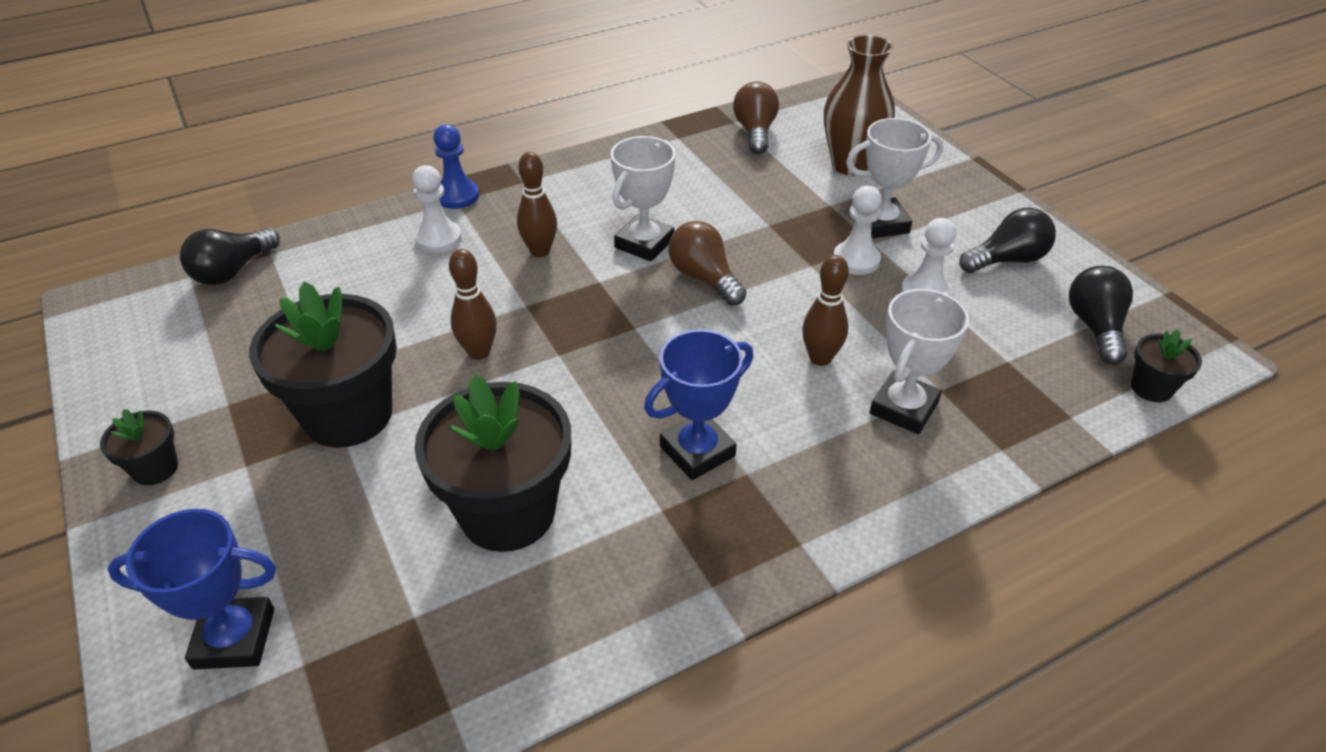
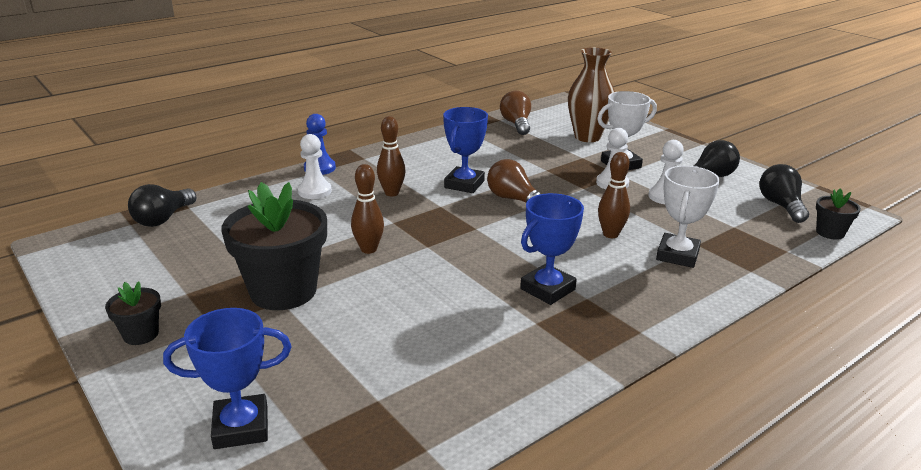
camera: 10 degrees left, 15 degrees down
(507, 512) = (425, 334): black flower pot -> none
(644, 243) = (464, 184): white trophy -> blue trophy

